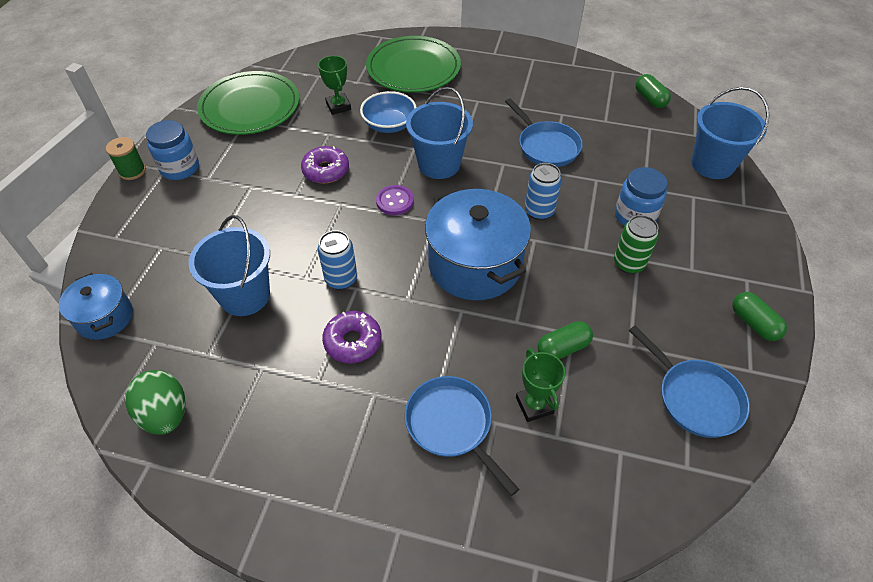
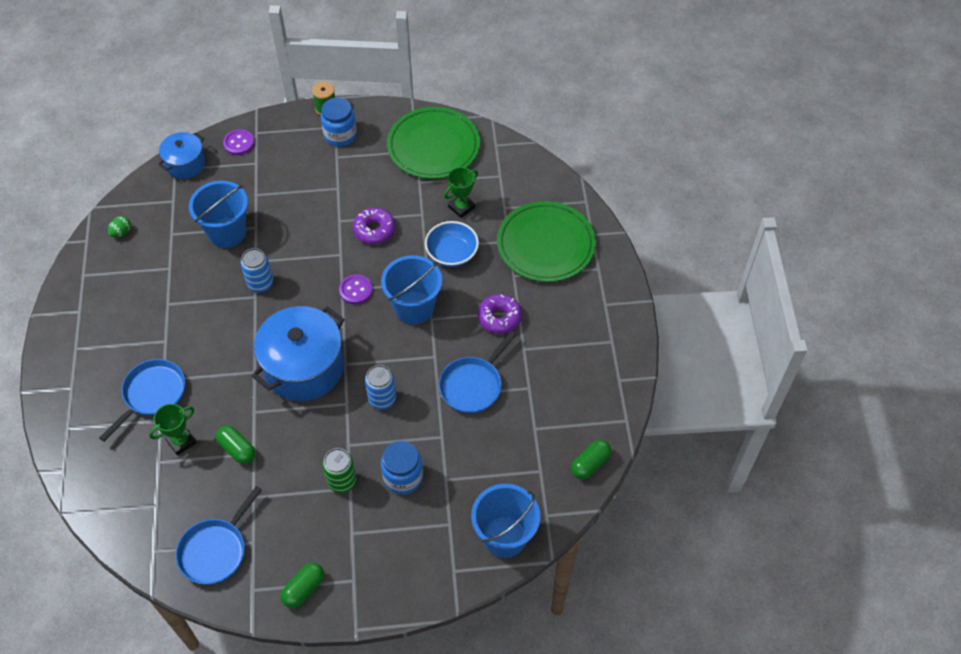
camera: 70 degrees right, 5 degrees up
(117, 257) = (239, 143): none -> purple button
(165, 414) = (121, 232): green egg -> green egg, size x0.53
(353, 342) = (205, 312): purple donut -> purple donut (499, 317)

